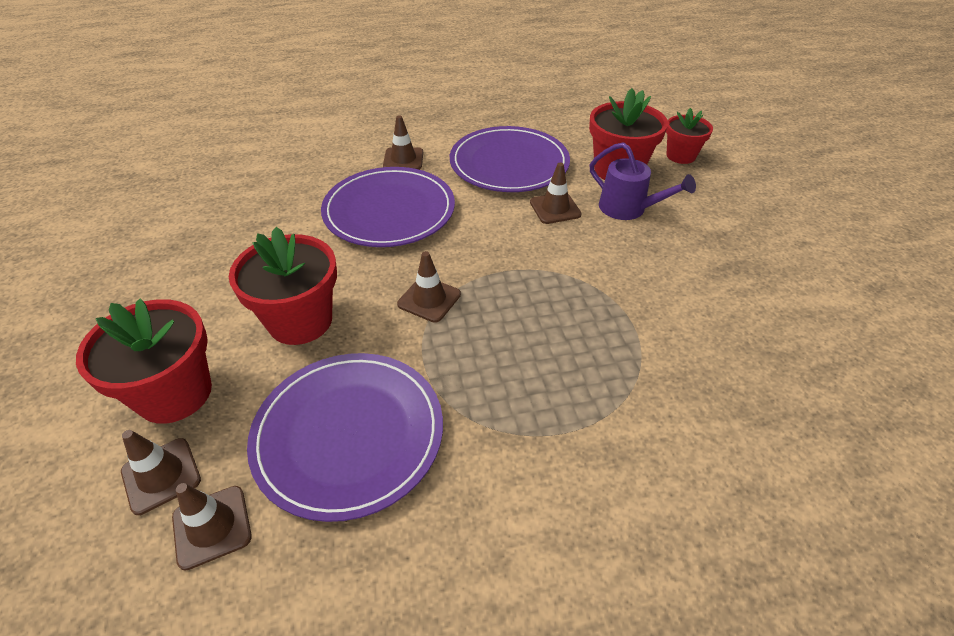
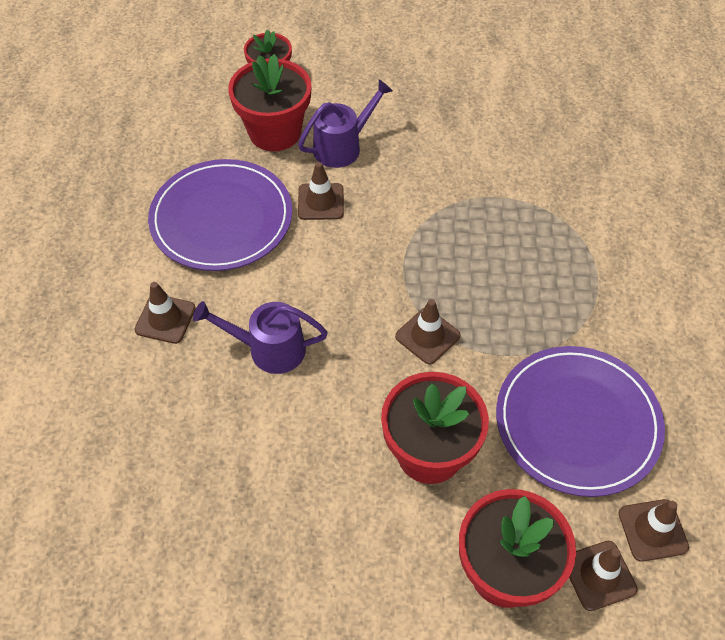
camera: 75 degrees left, 10 degrees up
(389, 211) = (269, 349): purple plate -> purple watering can

